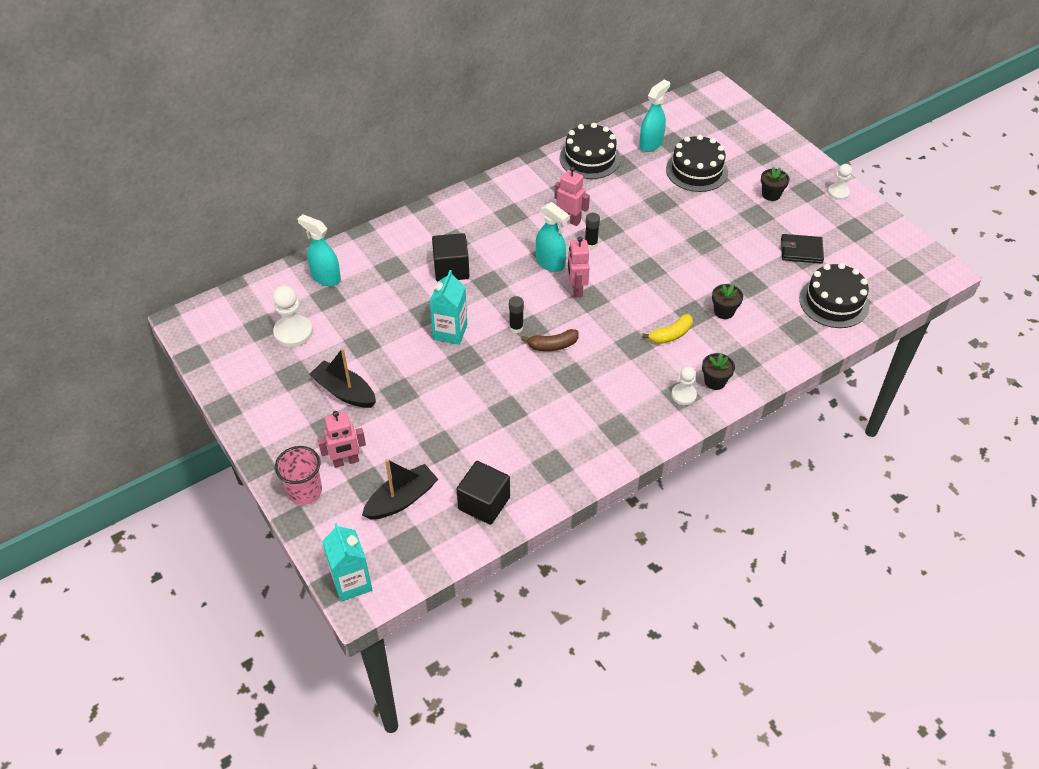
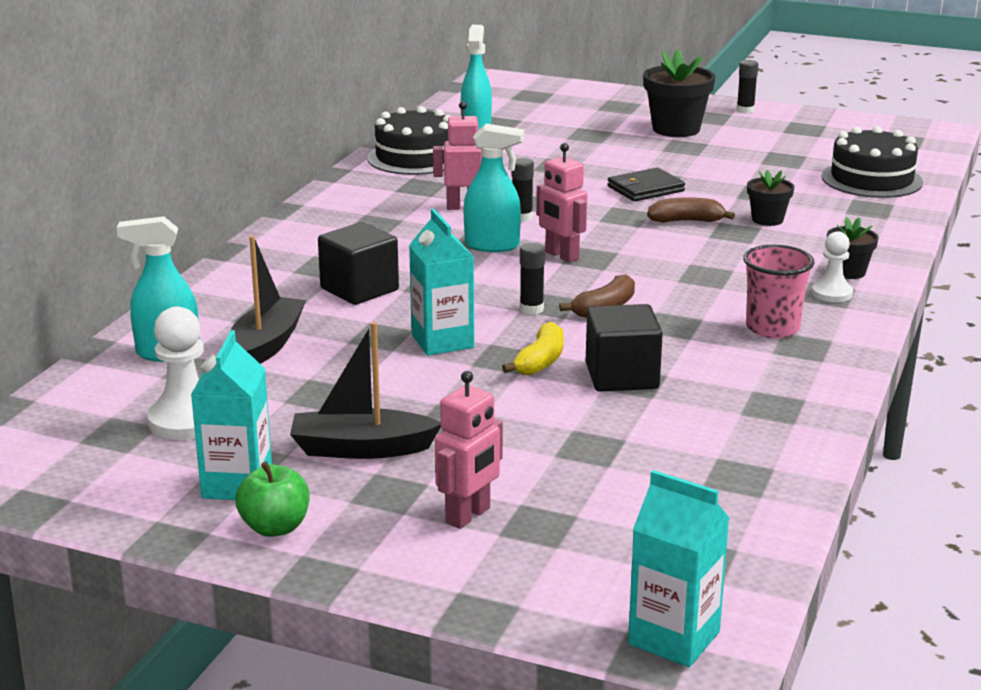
camera: 35 degrees left, 25 degrees down
(267, 424) = (275, 527): none -> green apple
(277, 388) = (237, 484): none -> turquoise carton
(305, 491) = (447, 573): pink cup -> pink cup (772, 328)
(401, 499) = (615, 519): black boat -> black boat (266, 345)
(484, 503) = (740, 475): black cube -> black cube (621, 376)
(670, 335) = (737, 254): yellow banana -> yellow banana (540, 361)
(676, 290) = (686, 221): none -> brown banana
(696, 171) = (563, 134): black cake -> none
(771, 194) = (676, 129): black flower pot -> black flower pot, size x1.76
(801, 251) = (775, 156): black wallet -> black wallet (645, 189)
(838, 192) = (745, 110): white pawn -> black glue stick

